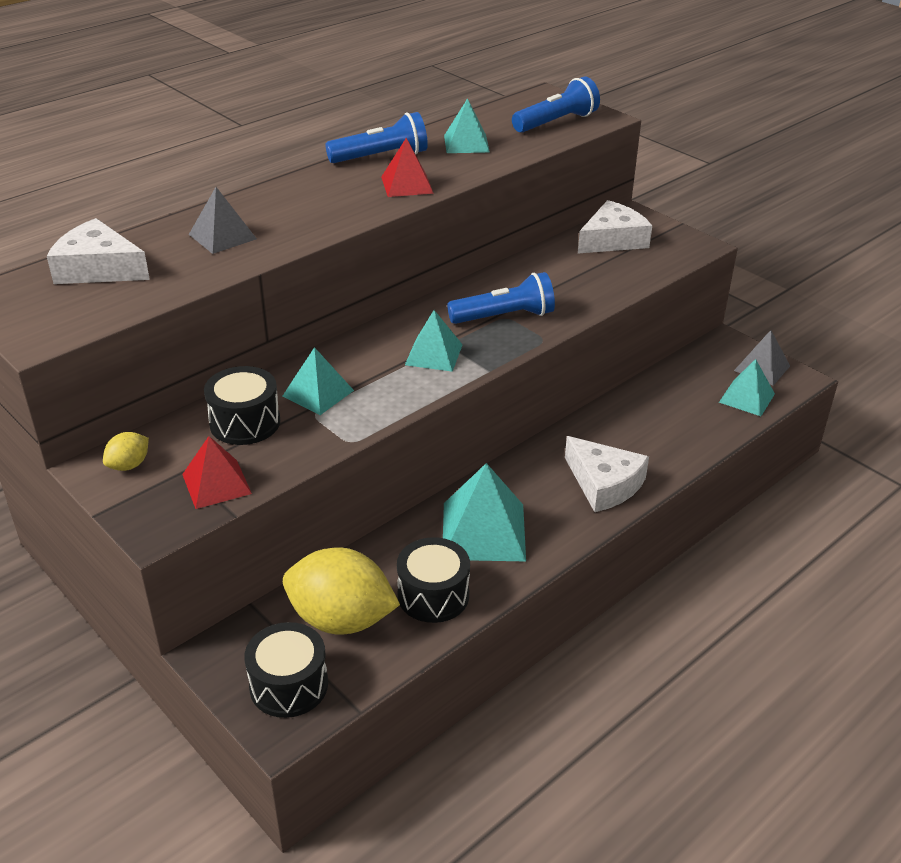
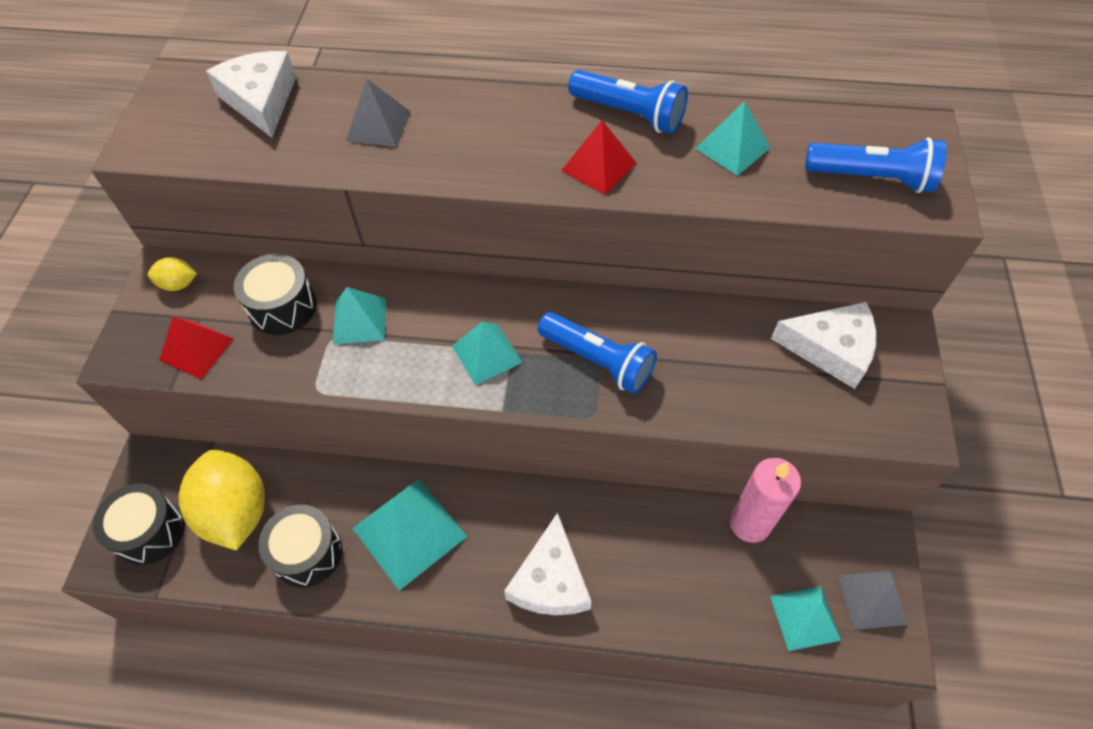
camera: 50 degrees right, 20 degrees up
(662, 381) = (750, 523): none -> pink candle

